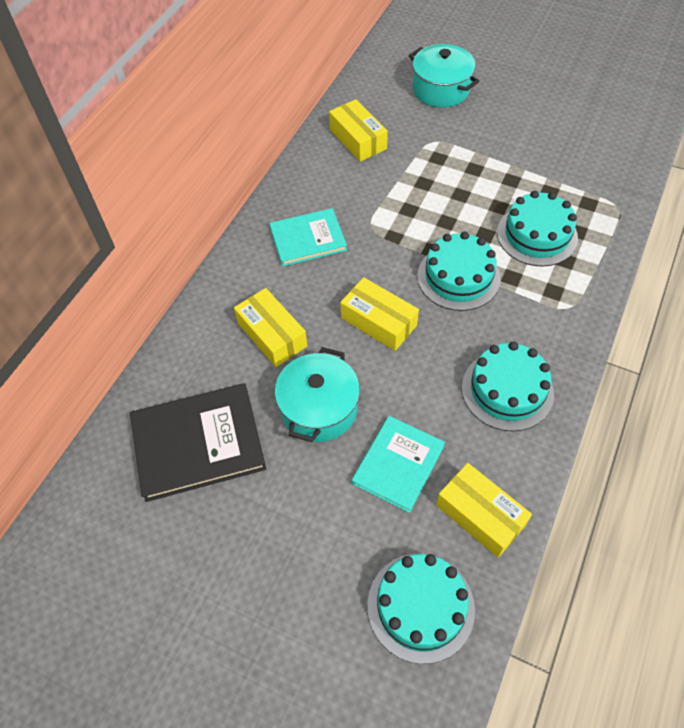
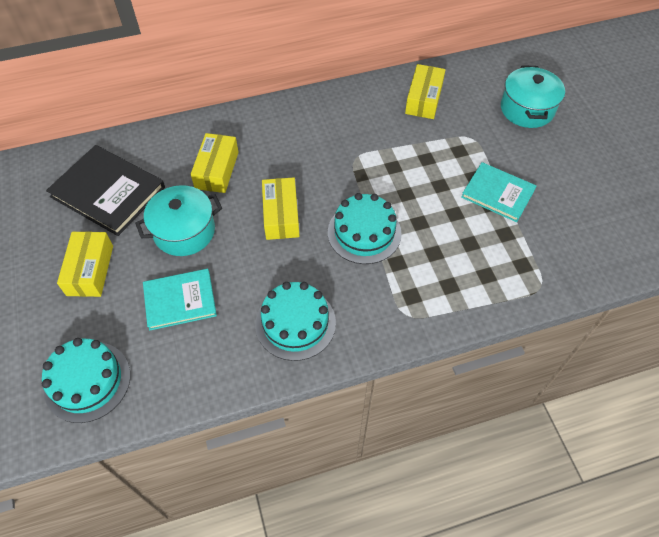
camera: 45 degrees right, 0 degrees up
(308, 239) = (309, 134): turquoise book -> turquoise book (498, 193)
(480, 515) = (181, 371): yellow box -> yellow box (90, 270)
(537, 235) = (453, 253): turquoise cake -> none

